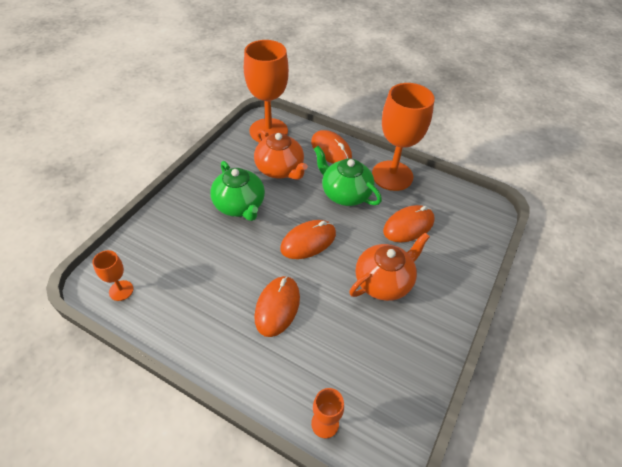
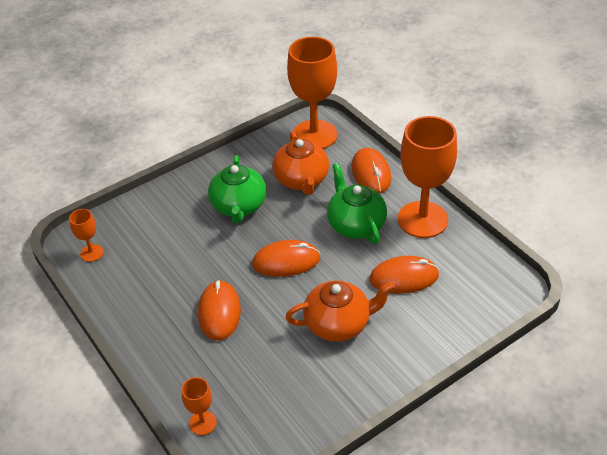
camera: 30 degrees right, 5 degrees down
(277, 307) = (219, 312): orange mouse -> orange mouse turned 45 degrees counterclockwise

